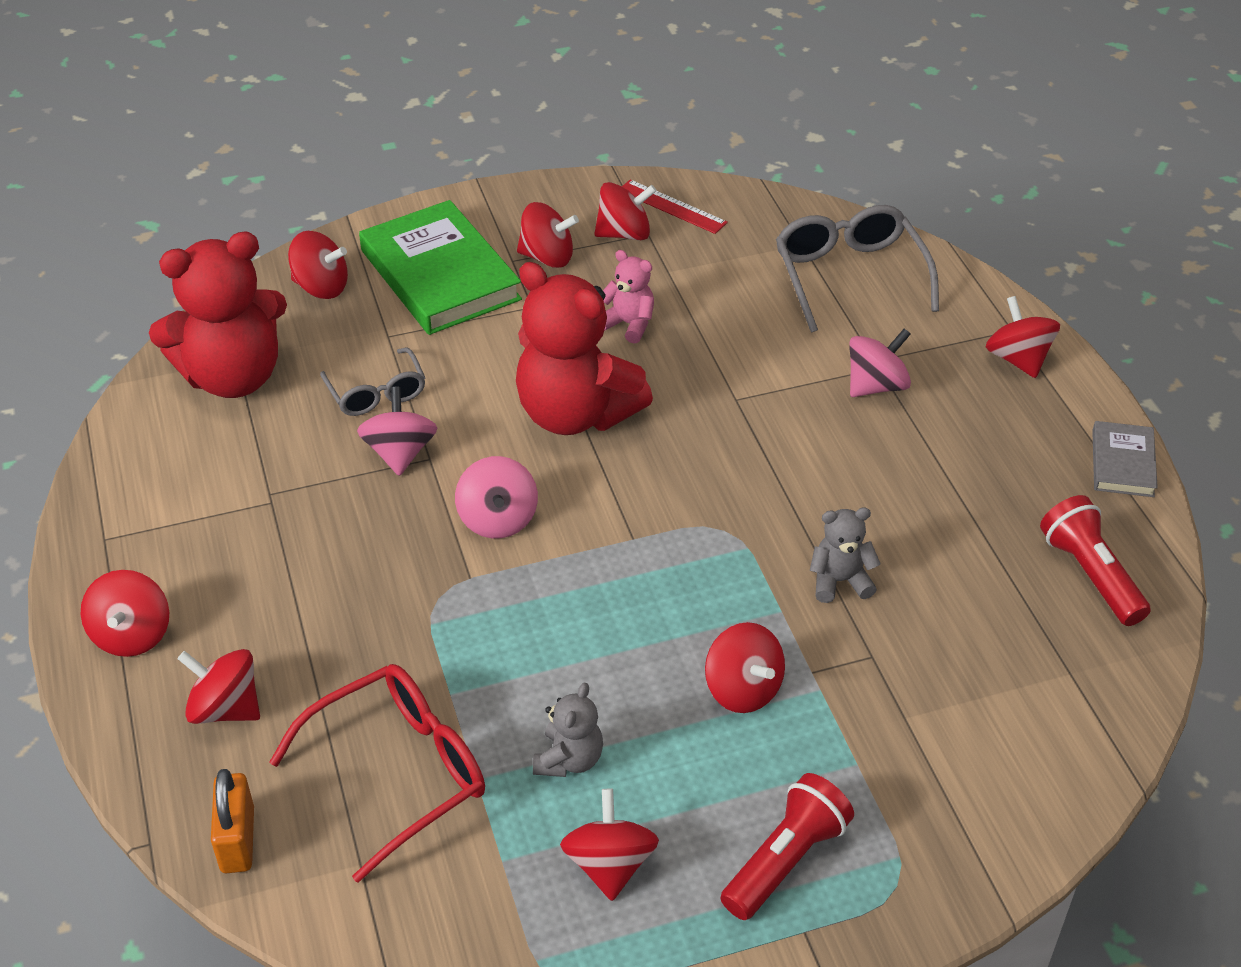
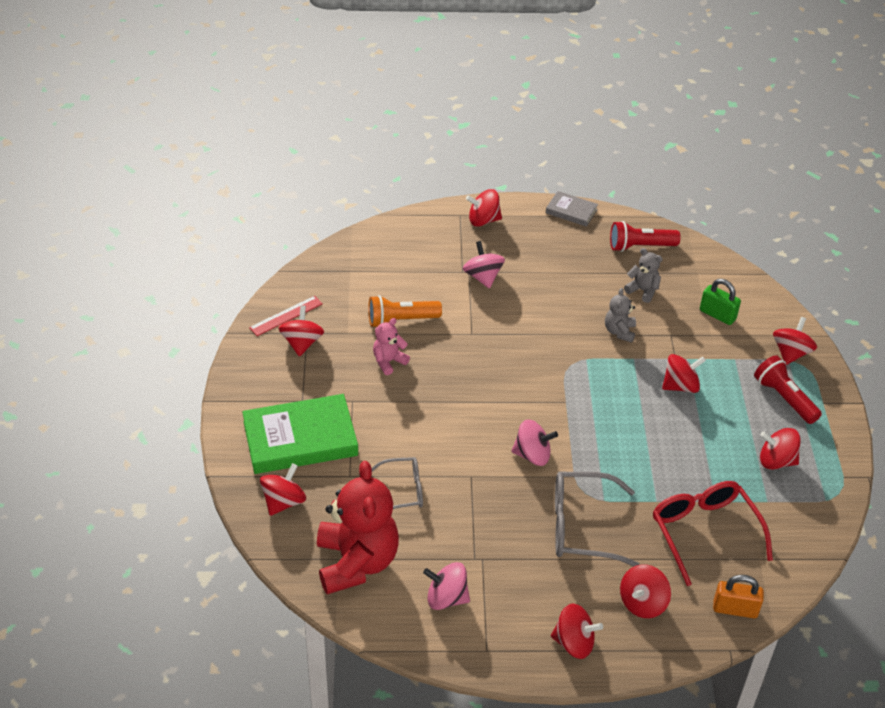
camera: 75 degrees left, 0 degrees up
(400, 453) = (461, 489): pink spinning top -> pink spinning top (446, 598)
(547, 257) = (307, 383): red spinning top -> red spinning top (791, 353)
(569, 759) = (710, 462): grey teddy bear -> grey teddy bear (643, 290)
(576, 414) = (458, 402): red teddy bear -> none
(723, 318) = (401, 320): none -> orange flashlight
(849, 276) = (388, 260): grey glasses -> grey glasses (581, 527)
(967, 721) = (717, 315): none -> green padlock

